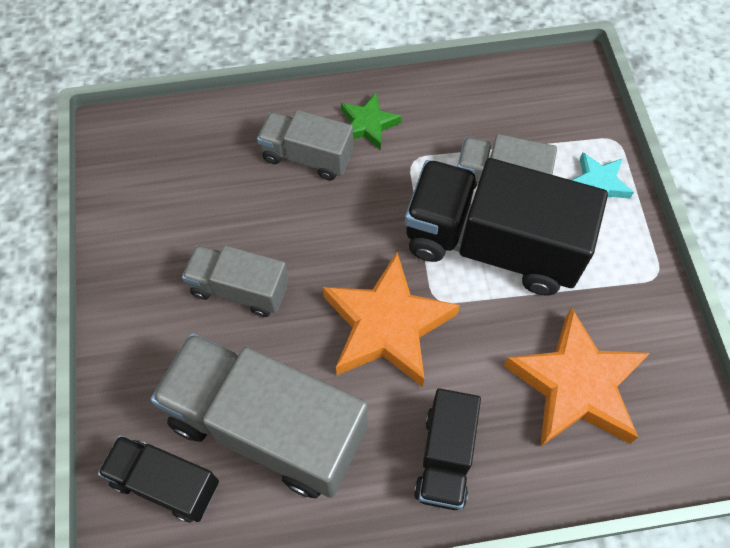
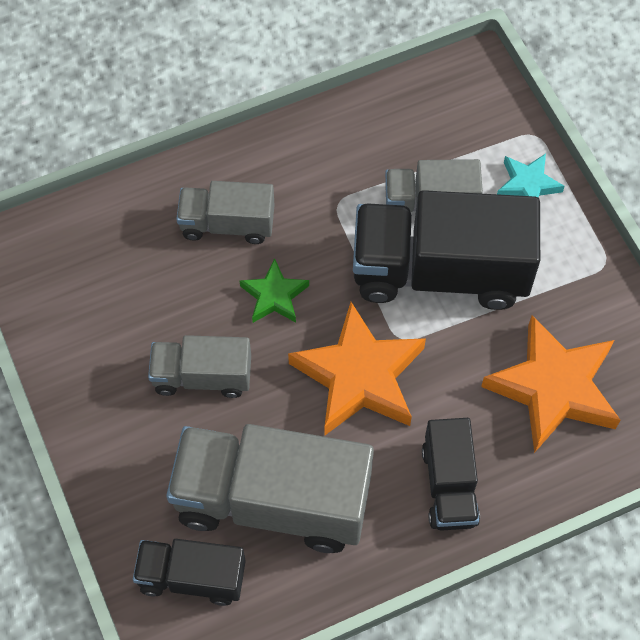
camera: 15 degrees left, 0 degrees up
(368, 124) = (280, 175): green star -> green star (274, 296)

